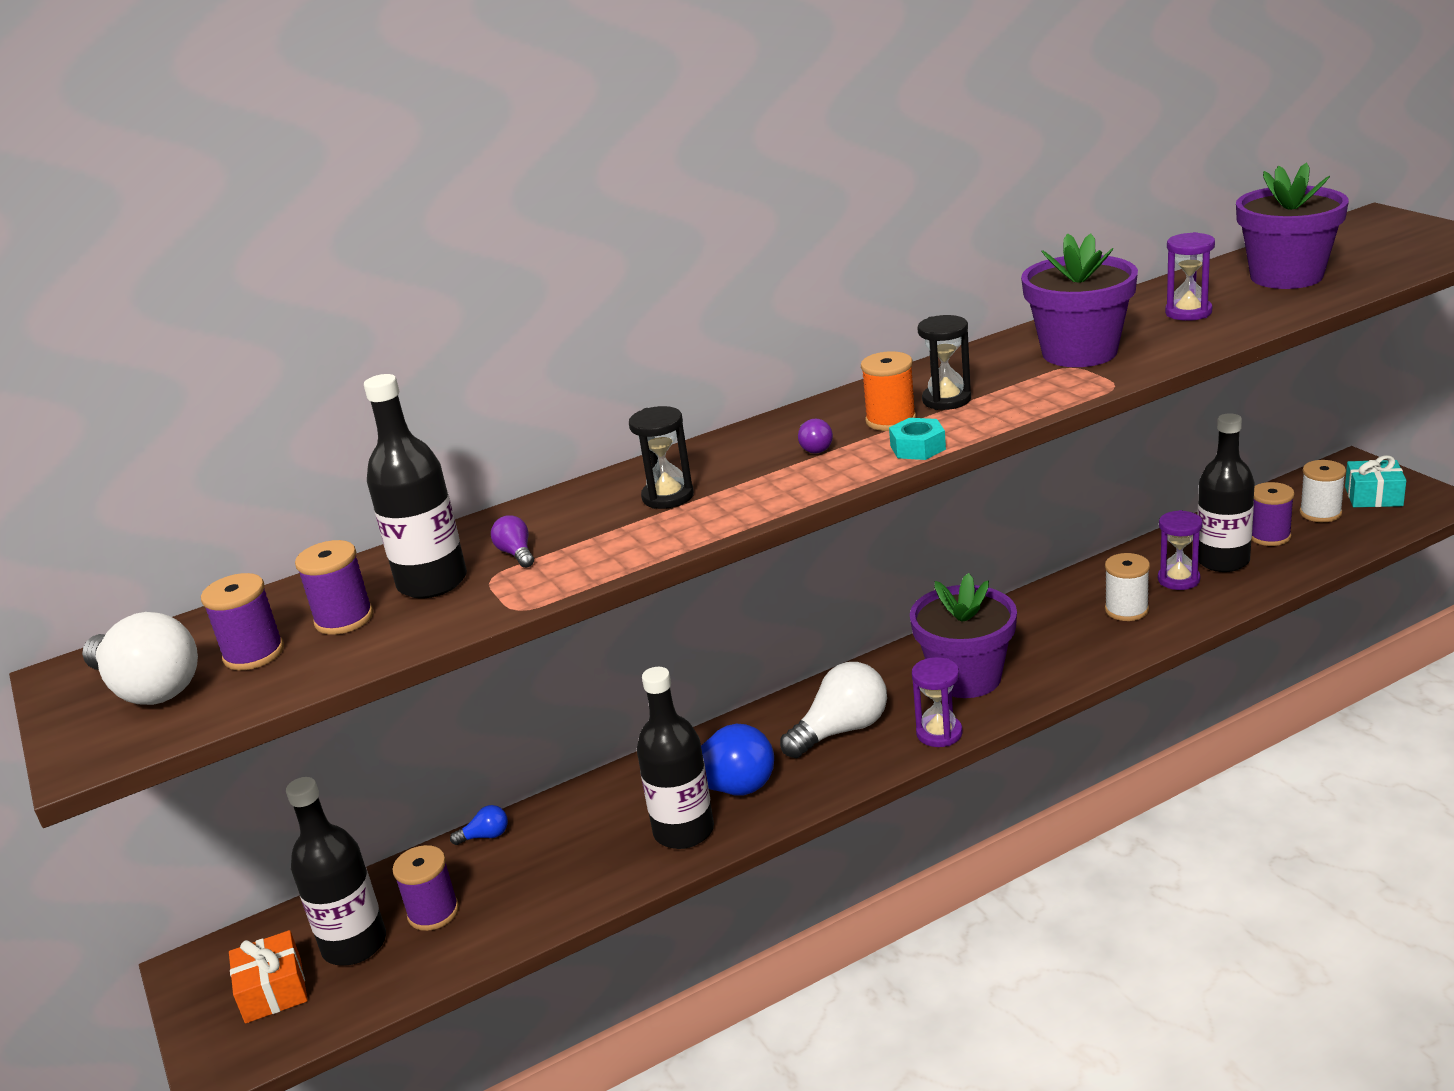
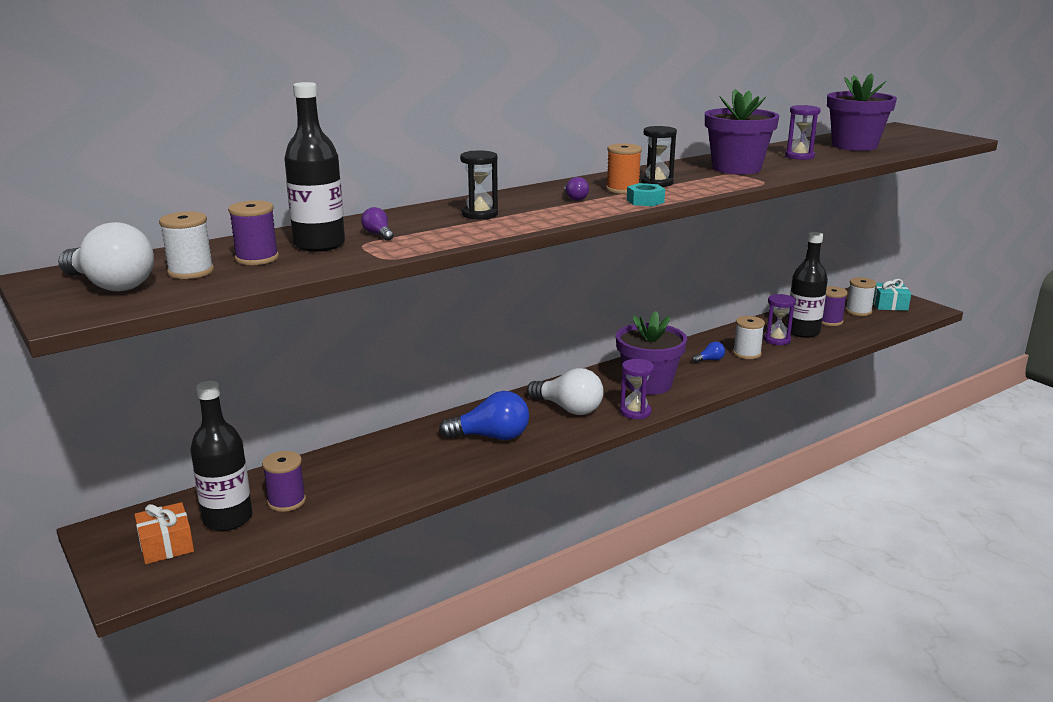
camera: 10 degrees left, 5 degrees down
(254, 654) = (191, 272): purple spool -> white spool
(485, 836) = (321, 459): blue light bulb -> blue light bulb (710, 360)
(683, 831) = (466, 459): black bottle -> none
(841, 730) = (568, 409): white light bulb -> white light bulb turned 75 degrees clockwise

